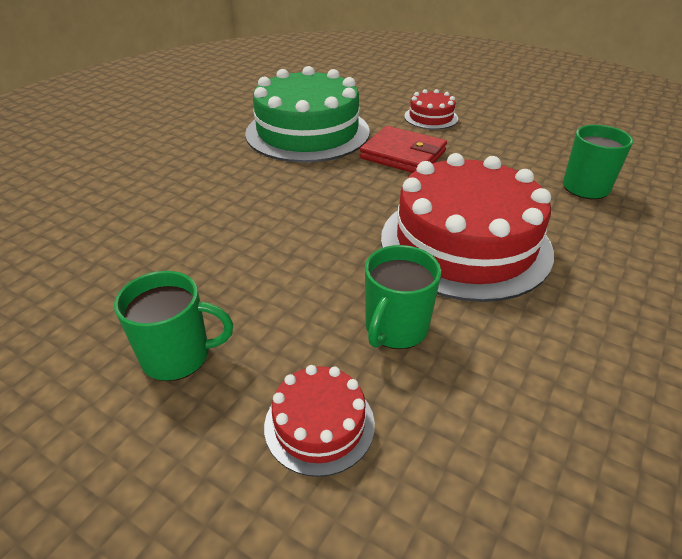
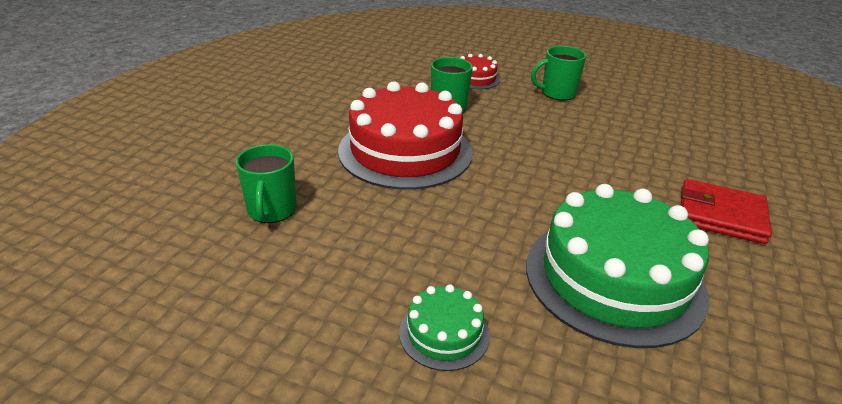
camera: 170 degrees right, 5 degrees down
(403, 155) = (472, 244): red wallet -> red wallet (721, 215)
(431, 117) = (444, 333): red cake -> green cake

